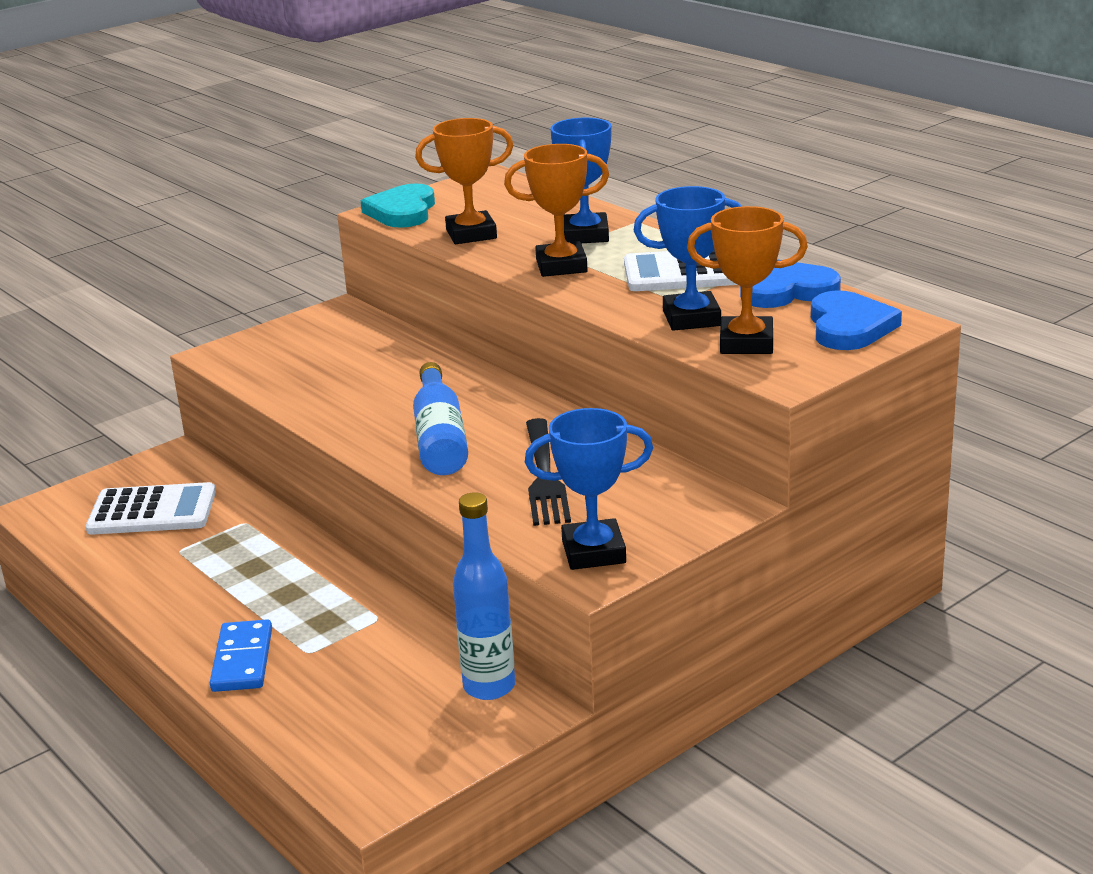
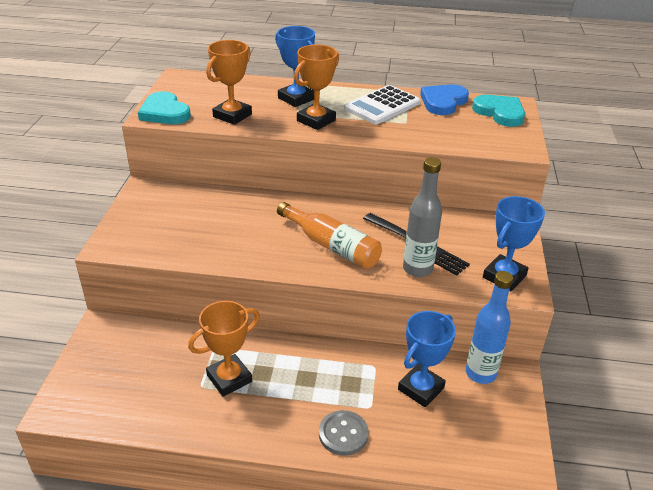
camera: 45 degrees left, 10 degrees up
(152, 511) = (144, 369): white calculator -> none
(242, 660) = (343, 434): blue domino -> grey button
(440, 437) = (331, 246): blue bottle -> orange bottle
(497, 500) = (417, 269): none -> grey bottle
(691, 318) = (430, 130): blue trophy -> blue trophy (421, 389)
(746, 343) = (476, 136): orange trophy -> orange trophy (229, 378)
(849, 327) = (500, 113): blue heart -> turquoise heart

